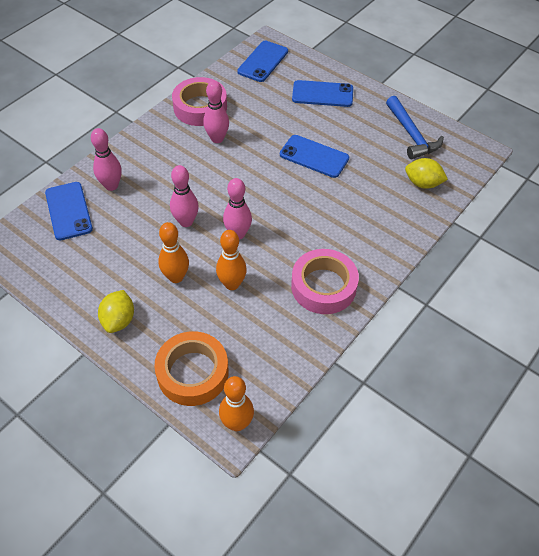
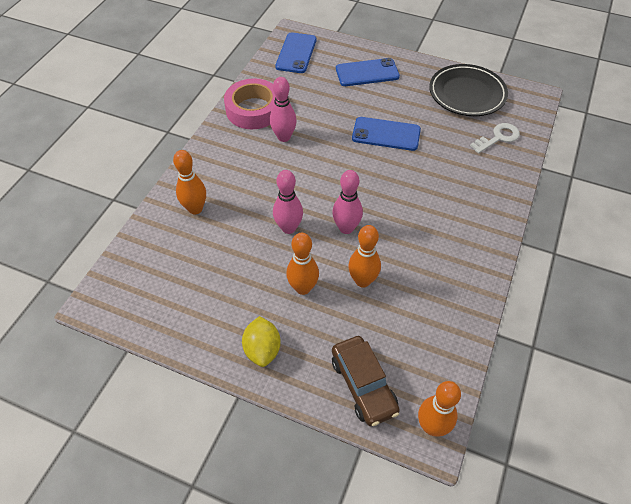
camera: 15 degrees left, 0 degrees up
(68, 211) = (160, 246): blue phone -> none
(111, 185) = (195, 209): pink bowling pin -> orange bowling pin
(192, 373) = (363, 385): orange tape -> brown car
(323, 286) = (453, 260): pink tape -> none
(411, 135) = (467, 94): blue hammer -> black plate
(422, 183) = (498, 137): yellow lemon -> white key

